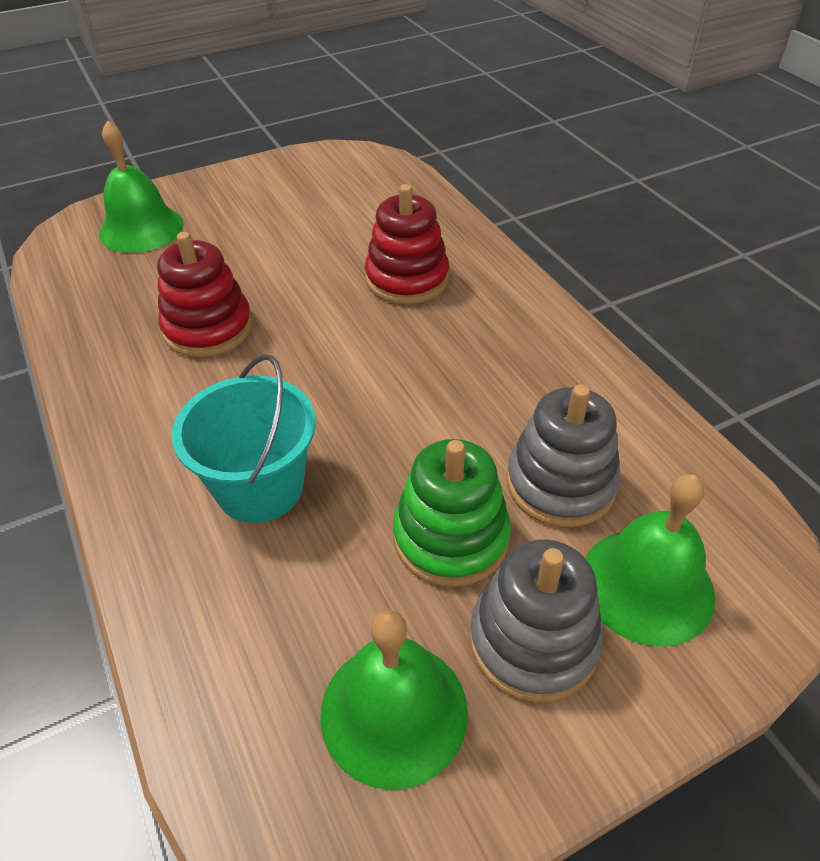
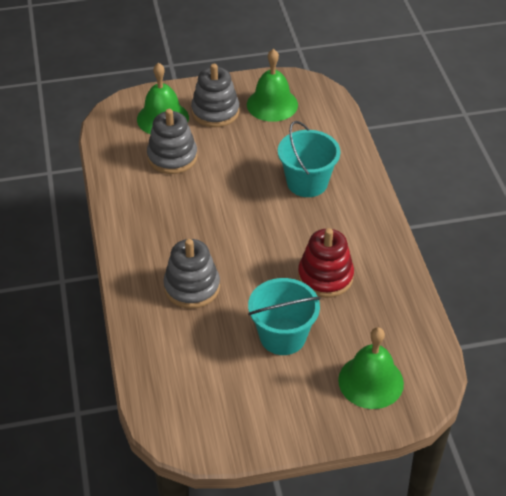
camera: 165 degrees left, 0 degrees up
(261, 250) = (282, 336): none -> turquoise bucket
(407, 279) = (192, 287): red stacking toy -> grey stacking toy
(450, 538) = (230, 147): green stacking toy -> none

